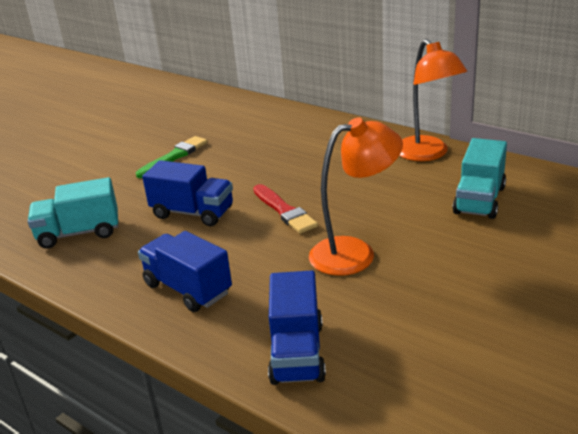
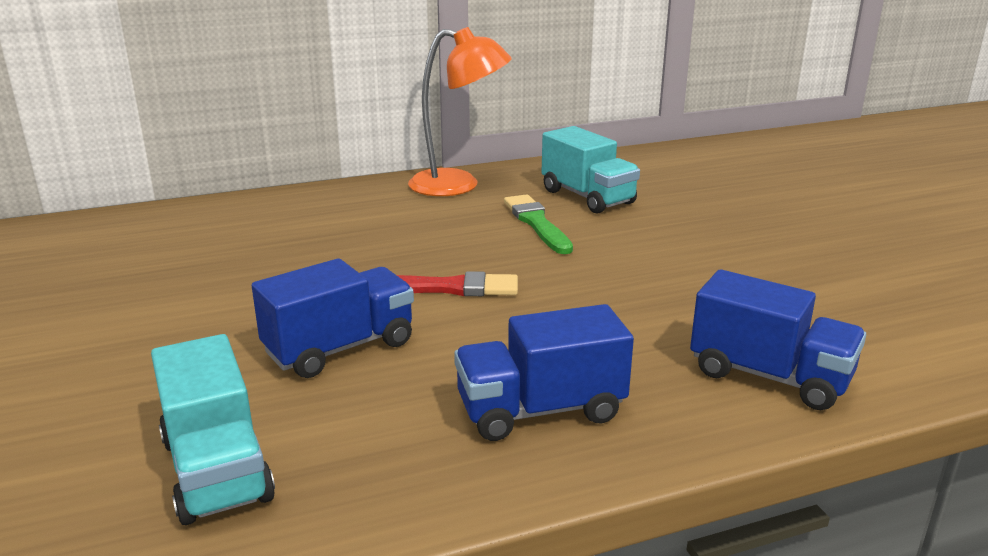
camera: 60 degrees left, 5 degrees down
(79, 233) = (217, 469): turquoise truck -> turquoise truck turned 45 degrees counterclockwise
(174, 157) = (141, 315): green brush -> green brush (537, 223)
(355, 253) = (602, 280): orange lamp -> none

